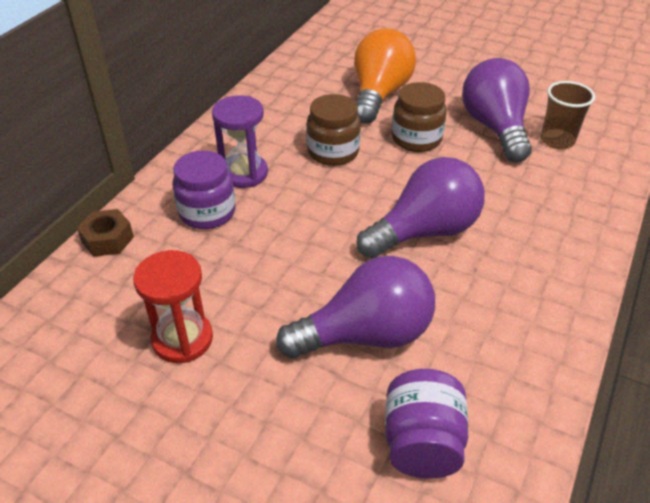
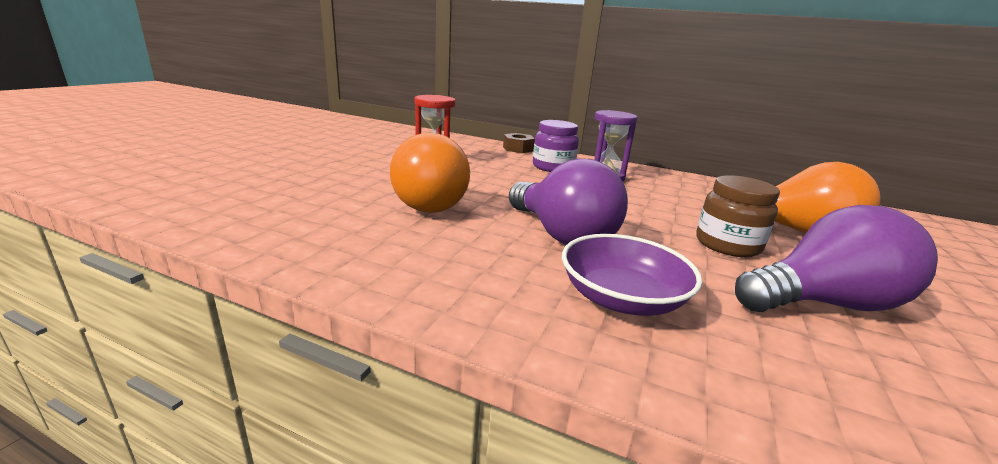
camera: 85 degrees right, 20 degrees down
(333, 152) = (661, 205): brown jar -> none
(366, 335) = (426, 203): purple light bulb -> orange light bulb
(422, 443) = (312, 212): purple jar -> none
(523, 215) = (621, 298): none -> purple bowl
(557, 140) = (865, 366): brown cup -> none

